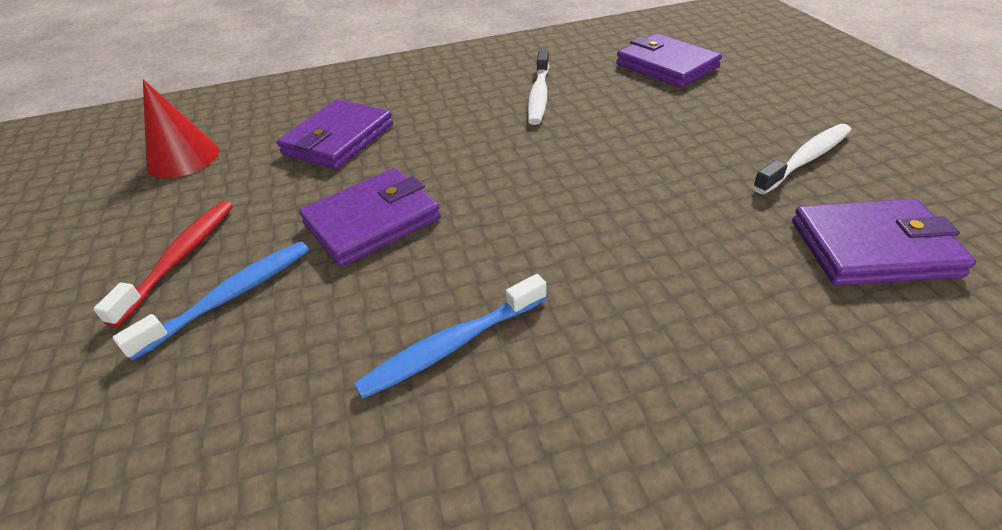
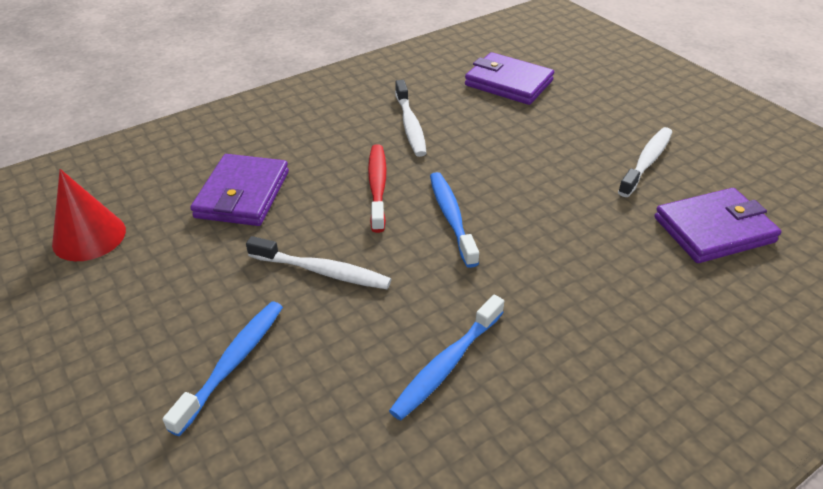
camera: 20 degrees left, 0 degrees up
(180, 258) = (159, 337): red toothbrush -> red toothbrush (377, 186)
(372, 221) = (322, 271): purple wallet -> white toothbrush
(538, 188) = (451, 217): none -> blue toothbrush

